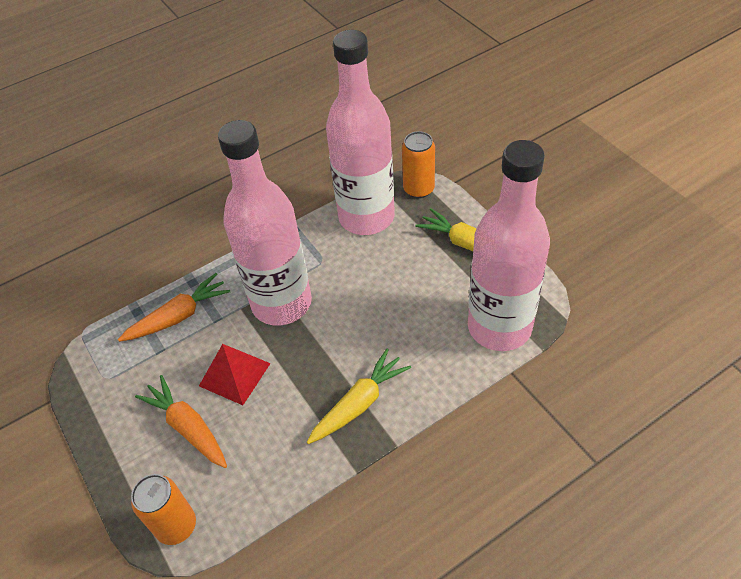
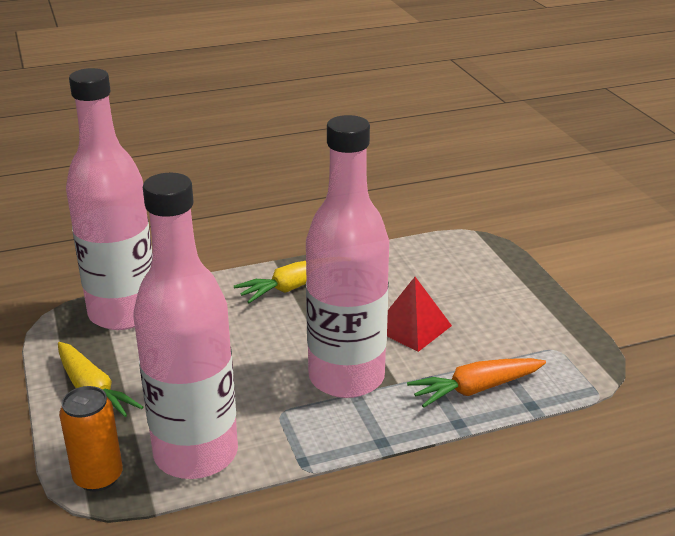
camera: 170 degrees left, 20 degrees down
(176, 526) = (472, 249): orange can -> none
(187, 427) = (463, 300): orange carrot -> none

